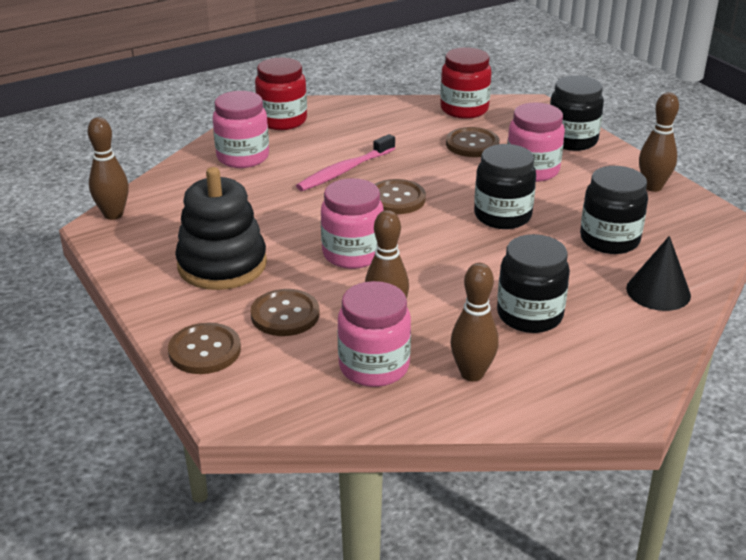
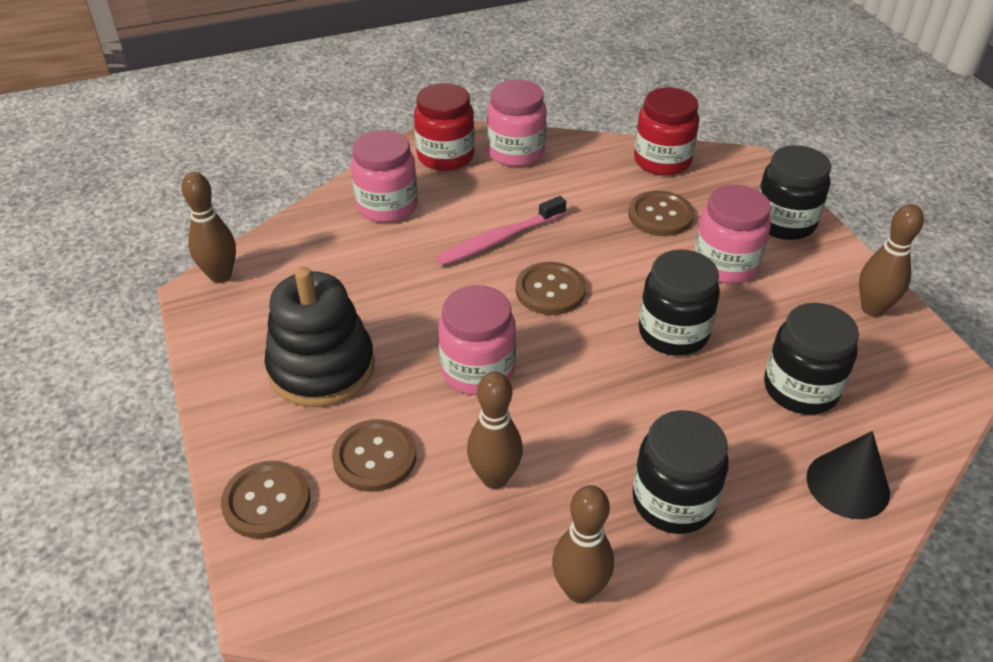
camera: 10 degrees right, 10 degrees up
(374, 367) = (460, 558): pink jar -> pink jar (516, 152)

